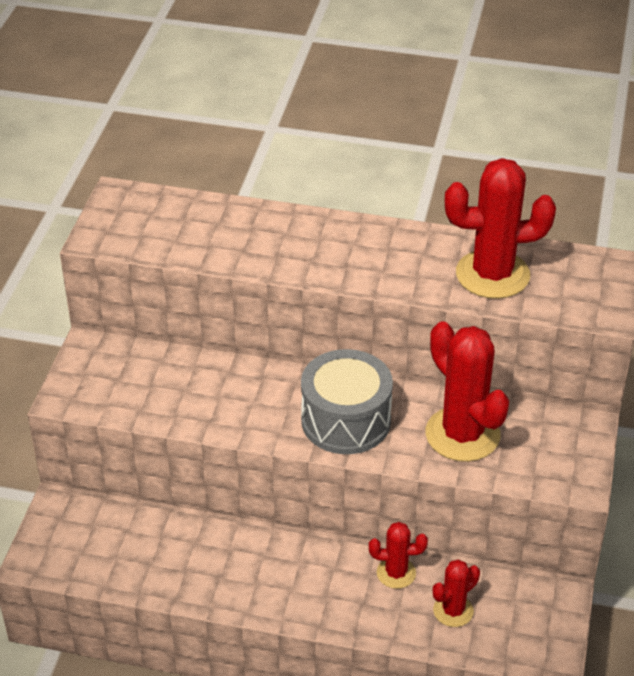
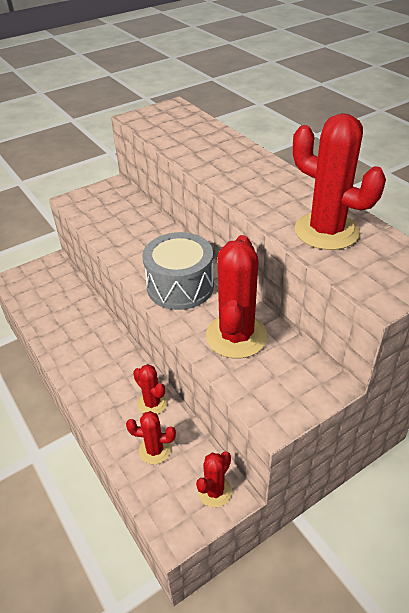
camera: 45 degrees right, 0 degrees up
(545, 602) = (214, 491): none -> red cactus

